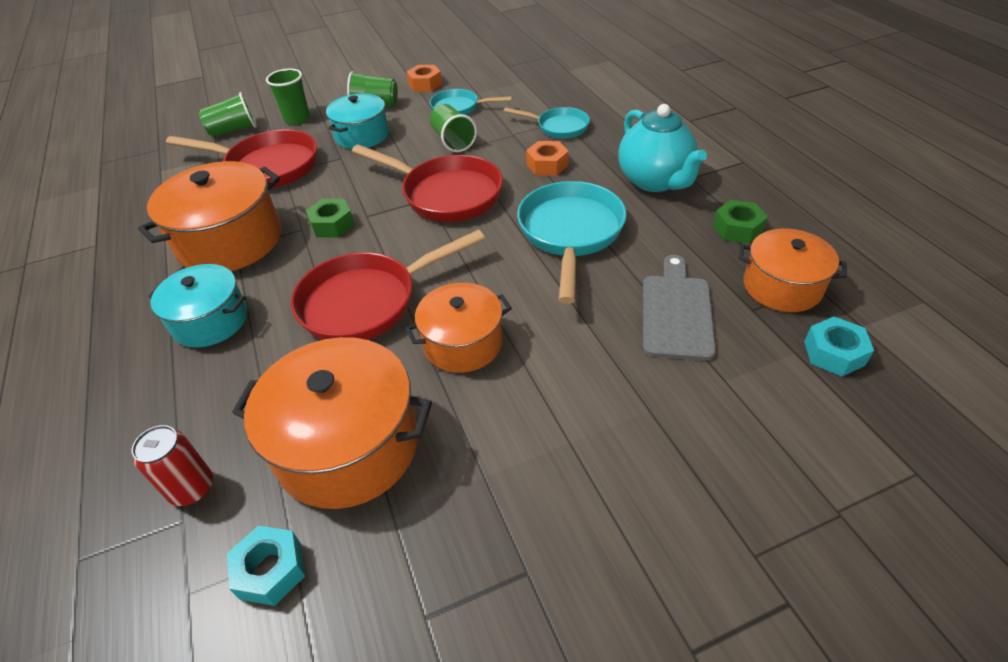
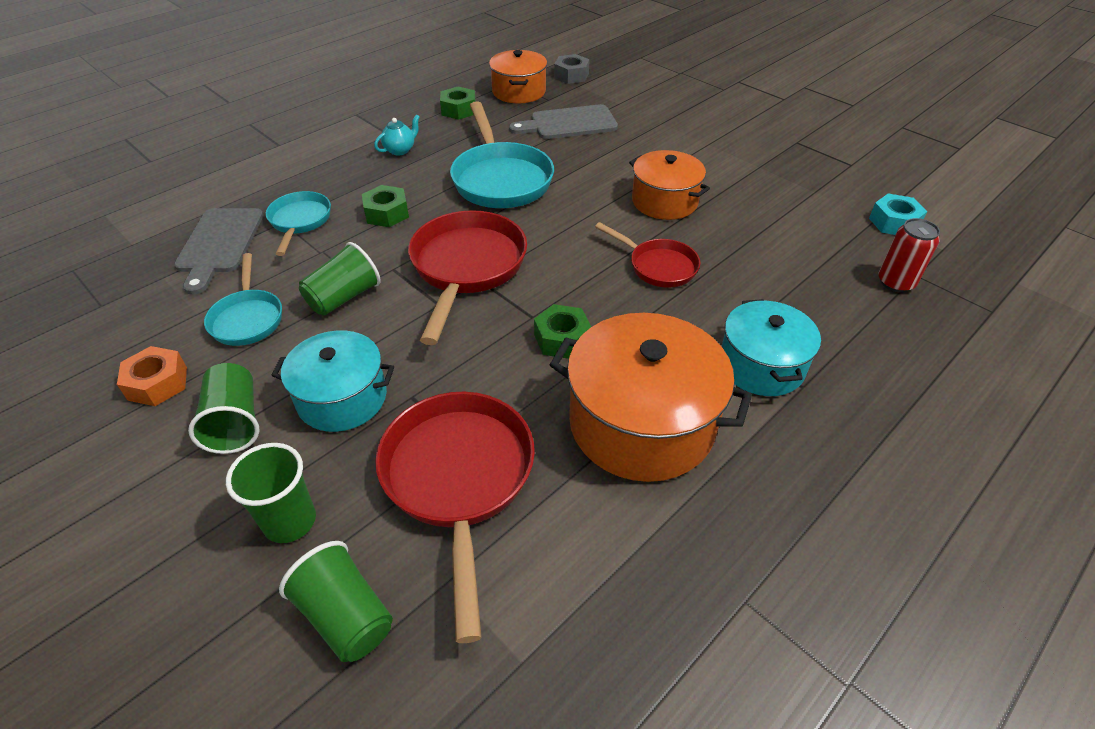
camera: 115 degrees left, 0 degrees up
(348, 446) = (793, 224): orange pot -> none
(367, 302) = (658, 266): red pan -> red pan, size x0.58
(547, 165) = (387, 213): orange nut -> green nut
(548, 98) = (219, 244): none -> grey cutting board
(570, 234) = (500, 179): turquoise pan -> turquoise pan turned 90 degrees counterclockwise
(655, 181) = (400, 150): turquoise teapot -> turquoise teapot, size x0.45
(834, 353) = (571, 75): turquoise nut -> grey nut

